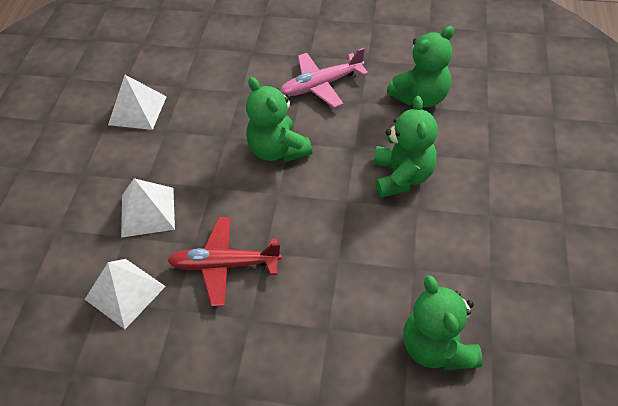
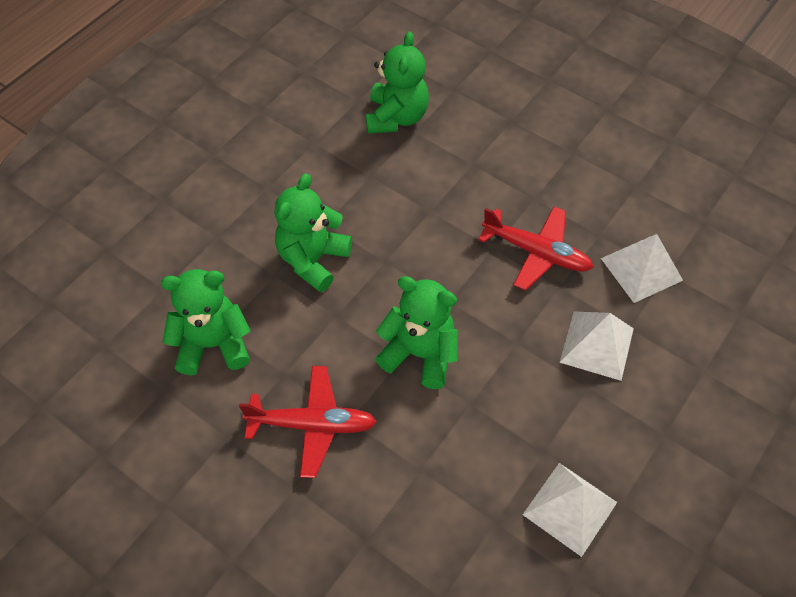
camera: 155 degrees left, 5 degrees up
(278, 150) = (420, 354): green teddy bear -> green teddy bear turned 60 degrees counterclockwise
(322, 85) = (311, 424): pink plane -> red plane

